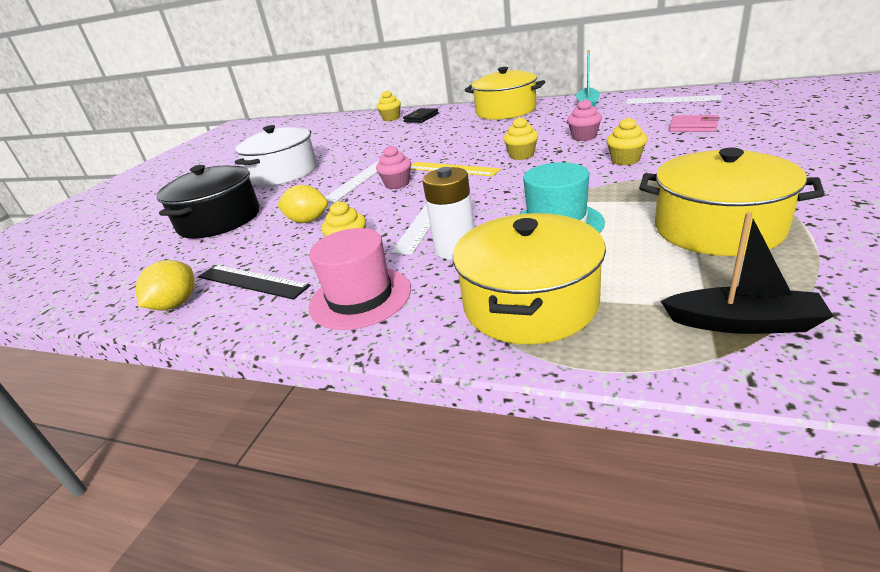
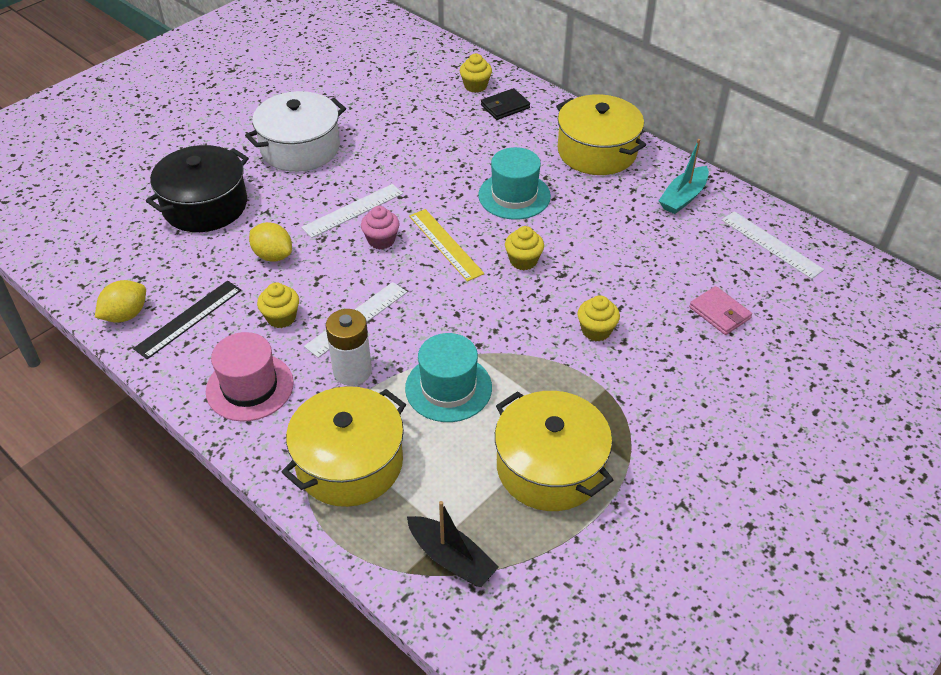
camera: 20 degrees right, 15 degrees up
(252, 281) = (189, 319): black ruler -> black ruler turned 75 degrees clockwise
(474, 138) = (514, 196): none -> turquoise hat
(584, 137) = (609, 264): pink cupcake -> none

